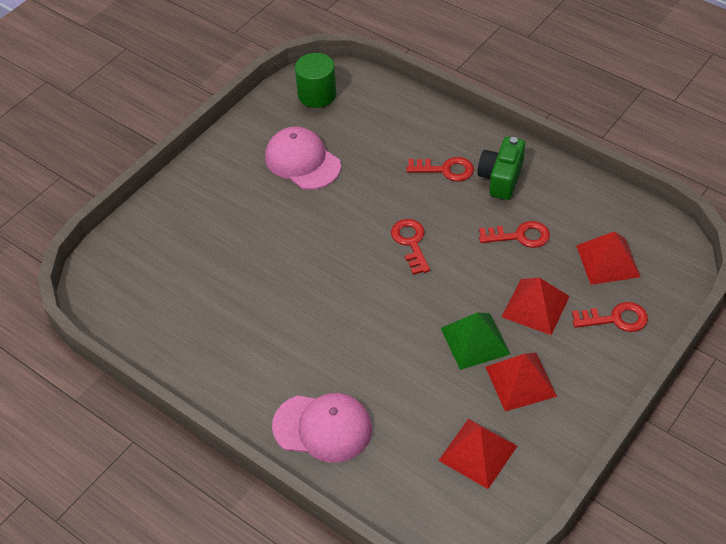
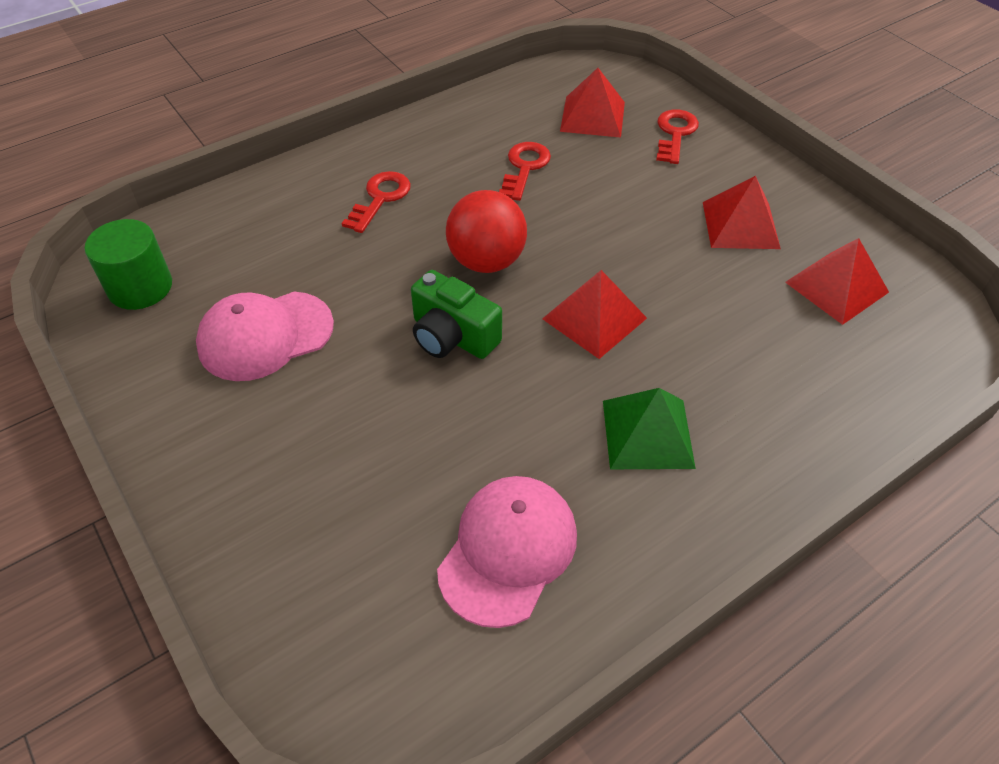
camera: 75 degrees left, 0 degrees up
(323, 427) = (772, 429): pink cap -> pink cap (508, 551)
(411, 242) = (486, 261): red key -> red ball
(475, 341) = (669, 245): green pyramid -> green pyramid (647, 433)
(501, 178) = (424, 157): green camera -> green camera (452, 336)
(535, 306) = (635, 184): red pyramid -> red pyramid (594, 318)

